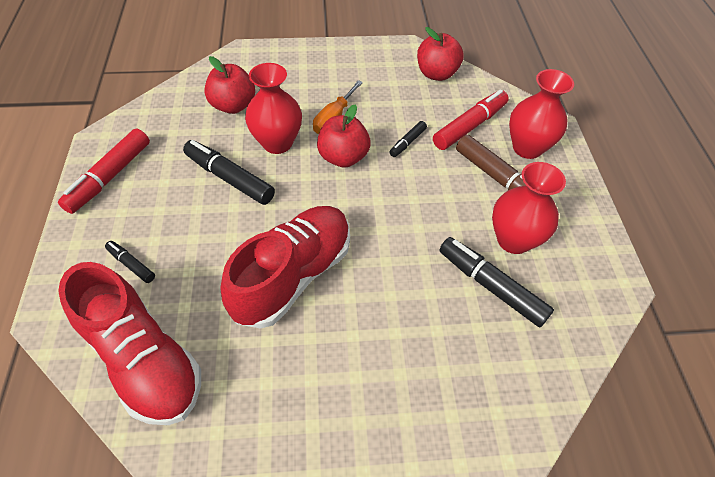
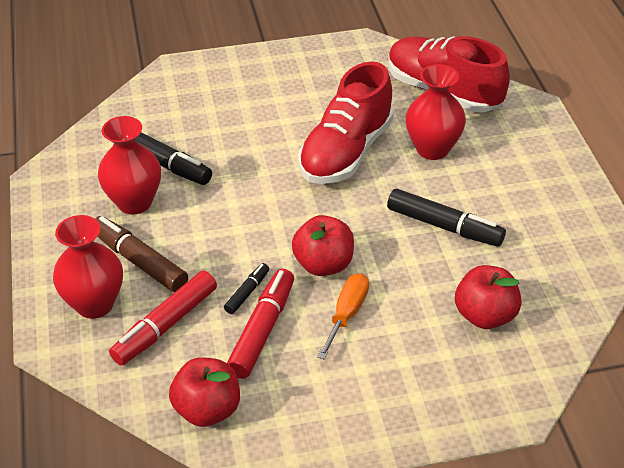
camera: 175 degrees right, 10 degrees down
(110, 177) = (573, 212): red marker -> red marker (262, 330)
(131, 264) = (495, 144): black marker -> none
(277, 143) = (407, 272): red vase -> red vase (432, 149)

